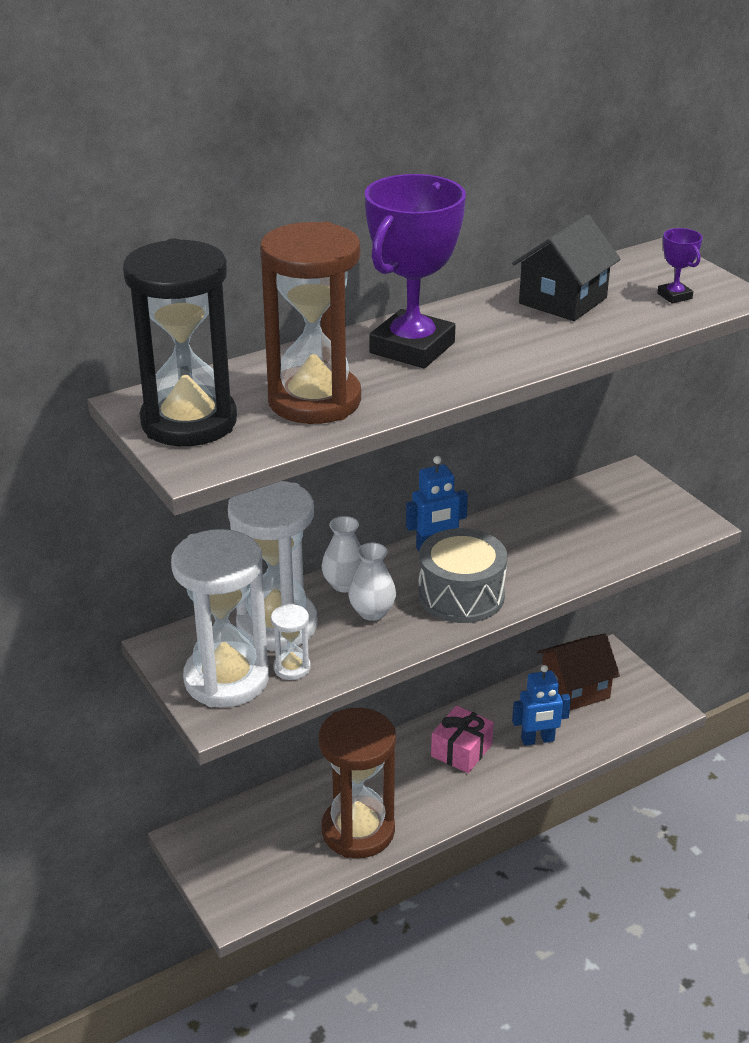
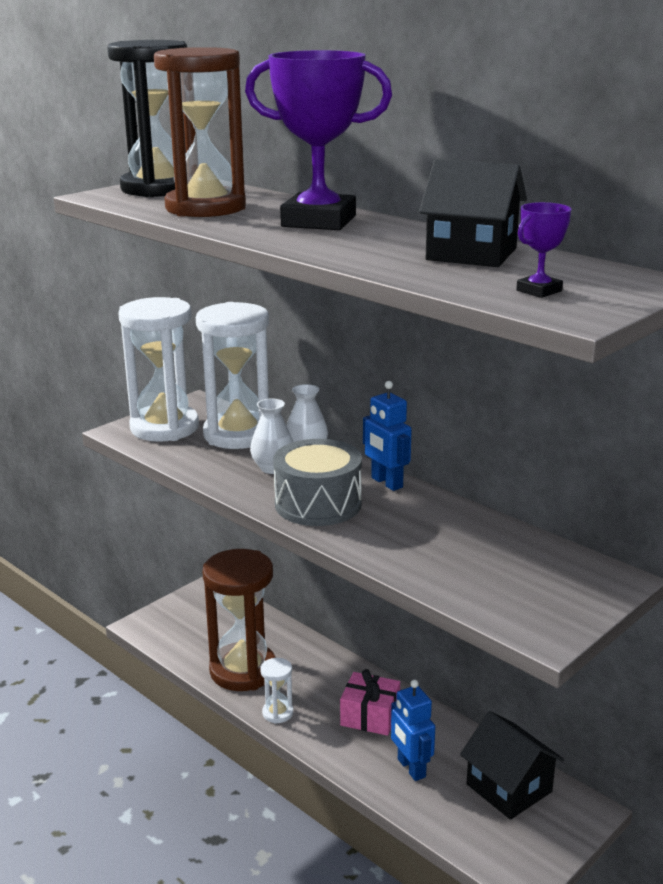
camera: 75 degrees right, 10 degrees down
(292, 668) = (185, 448): white hourglass -> white hourglass (277, 713)
(575, 689) = (509, 788): brown house -> black house

